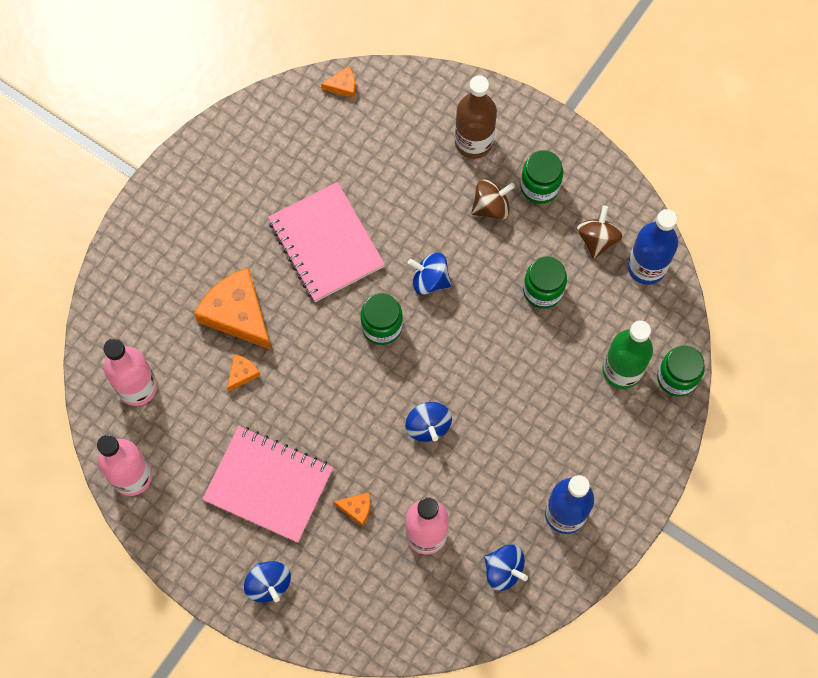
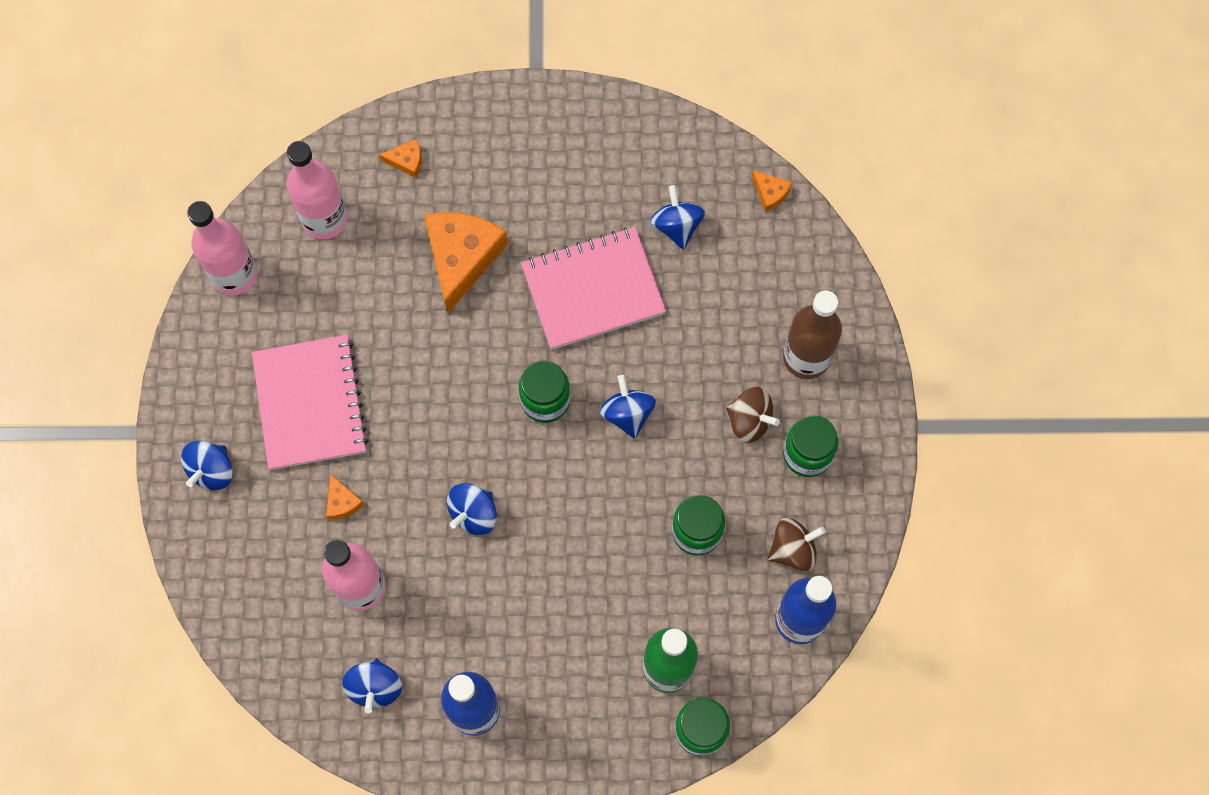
camera: 55 degrees right, 0 degrees up
(242, 373) = (404, 303): orange cheese -> orange cheese (406, 161)
(321, 160) = (676, 226): none -> blue spinning top
(326, 243) = (593, 290): pink notebook -> pink notebook turned 45 degrees clockwise

